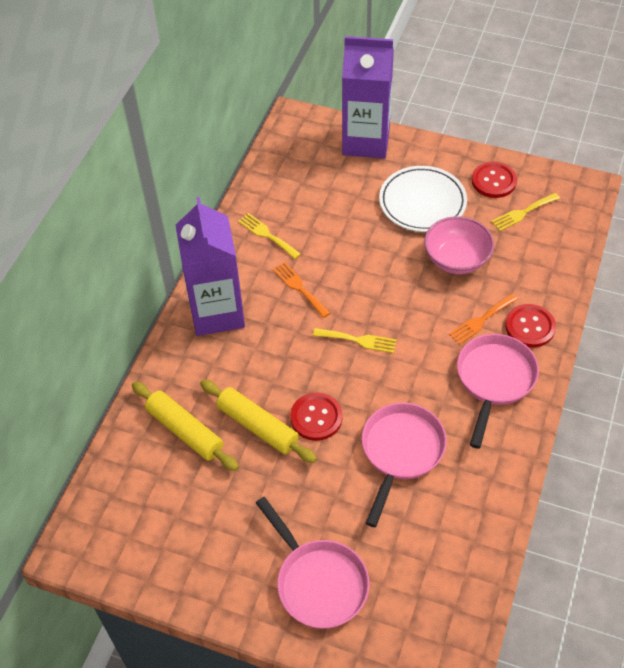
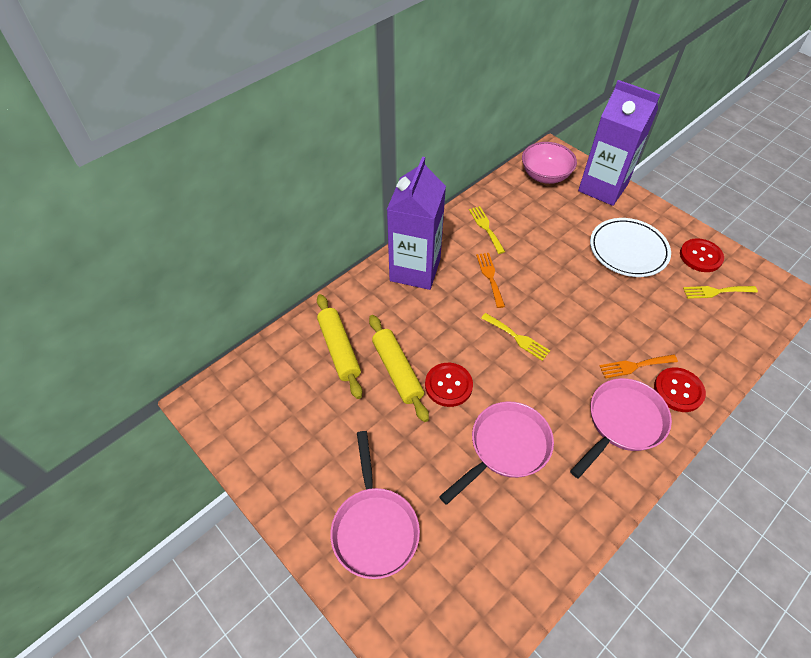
camera: 25 degrees right, 0 degrees up
(456, 259) = (636, 306): pink bowl -> pink bowl (545, 175)

